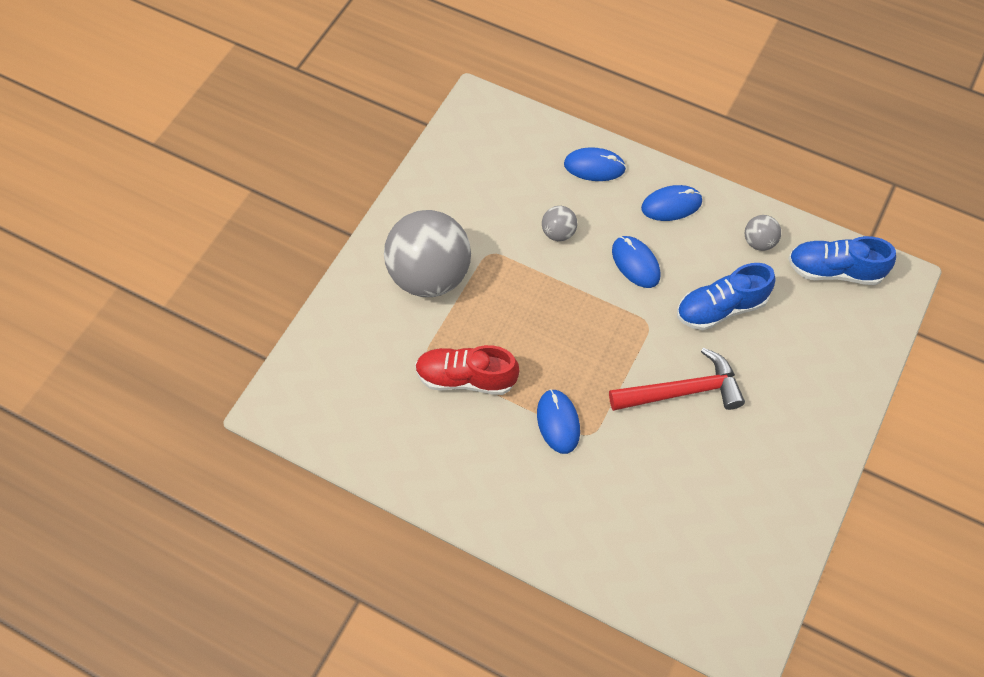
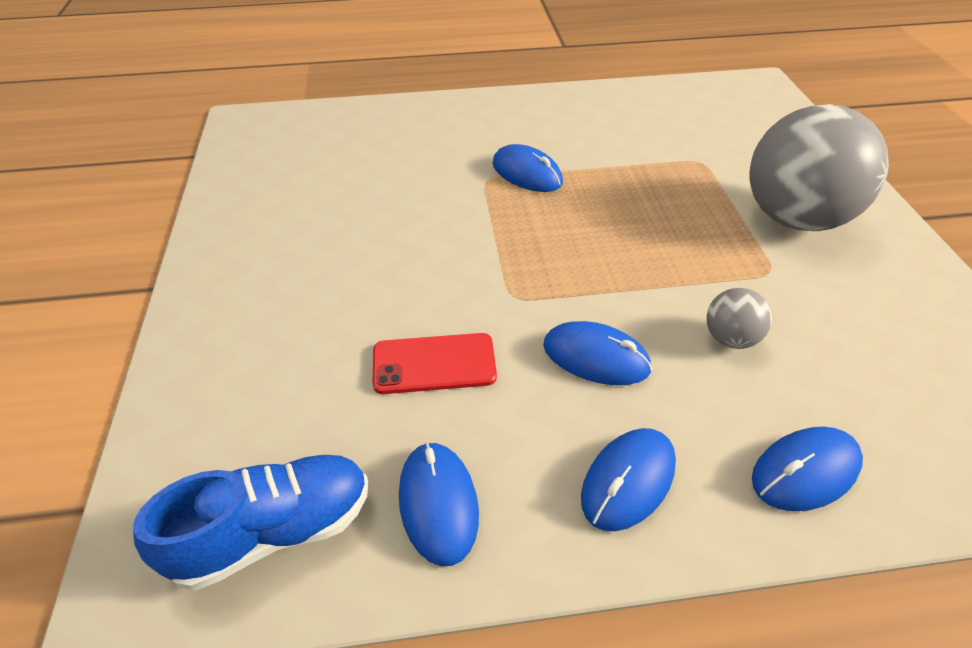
camera: 145 degrees right, 15 degrees down
(466, 378) = (646, 164): red shoe -> none
(682, 391) = (420, 252): red hammer -> none
(721, 308) = (434, 363): blue shoe -> red phone
(759, 242) = (438, 503): grey ball -> blue mouse

